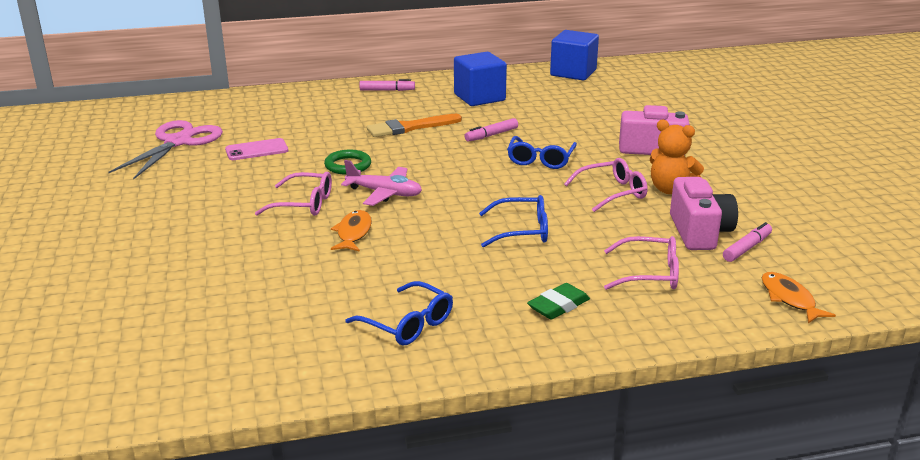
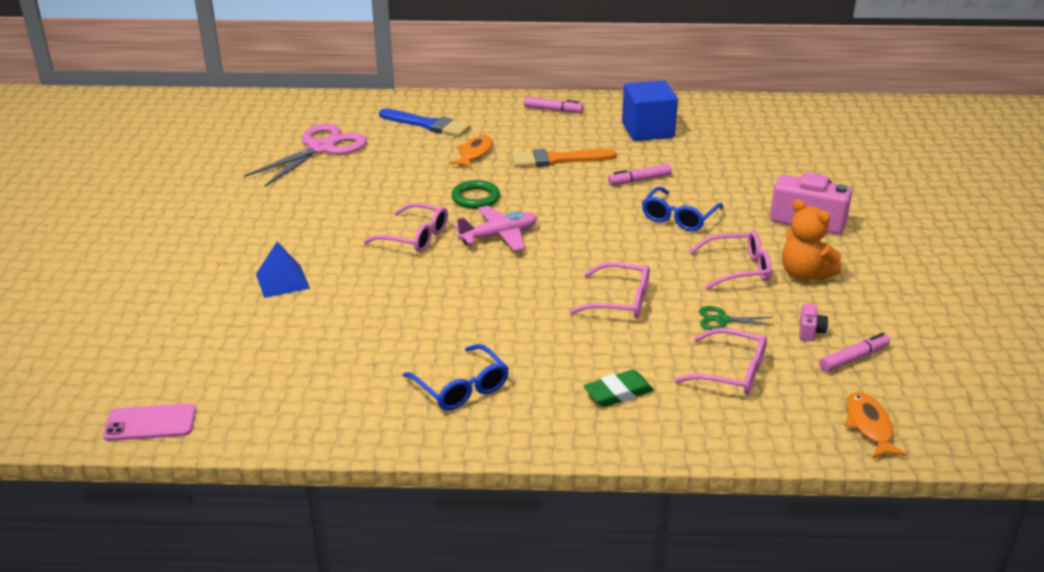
camera: 15 degrees right, 5 degrees up
(185, 257) = (282, 281): none -> blue pyramid
(257, 150) = (393, 168): pink phone -> pink phone (150, 423)
(274, 113) = (427, 124): none -> blue brush
(353, 233) = (450, 278): orange fish -> orange fish (474, 153)
(384, 193) = (499, 236): pink plane -> pink plane turned 60 degrees counterclockwise
(522, 231) = (620, 301): blue glasses -> pink glasses
(573, 73) = (767, 110): blue cube -> none
(620, 234) = (722, 320): none -> green scissors
(699, 232) = (810, 331): pink camera -> pink camera, size x0.43

